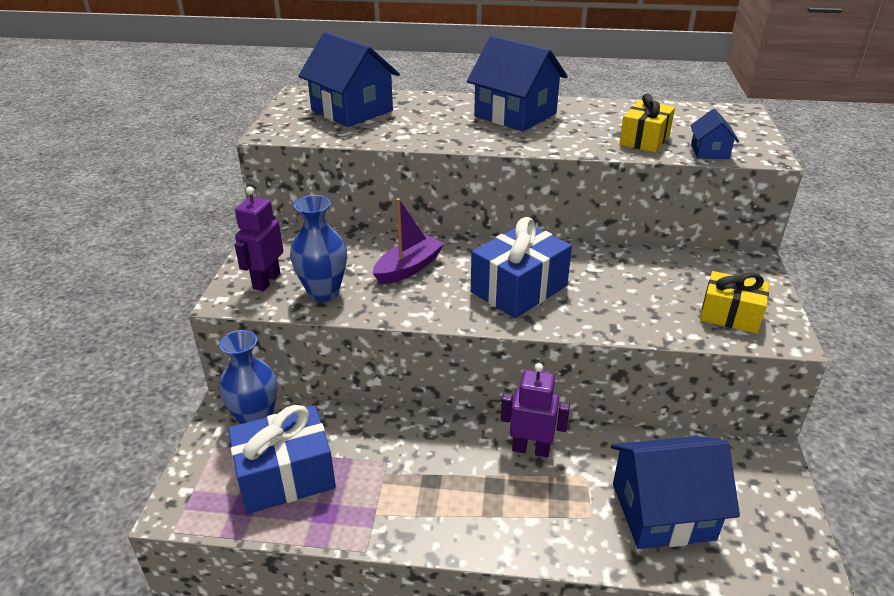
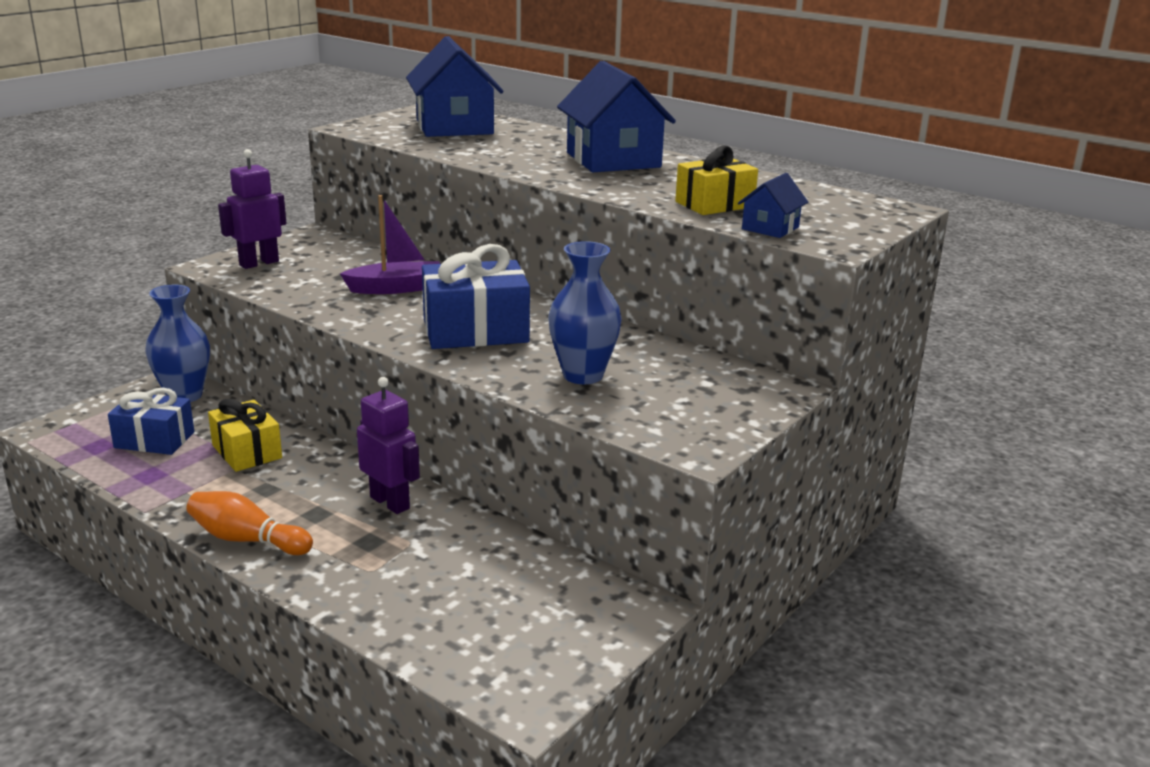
camera: 30 degrees right, 10 degrees down
(285, 476) = (154, 440): blue gift -> blue gift, size x0.66
(323, 293) = (292, 283): blue vase -> blue vase (583, 375)
(476, 536) = (247, 540): none -> orange bowling pin
(663, 511) = (448, 597): blue house -> none
(730, 315) = (668, 415): yellow gift -> yellow gift (247, 452)

